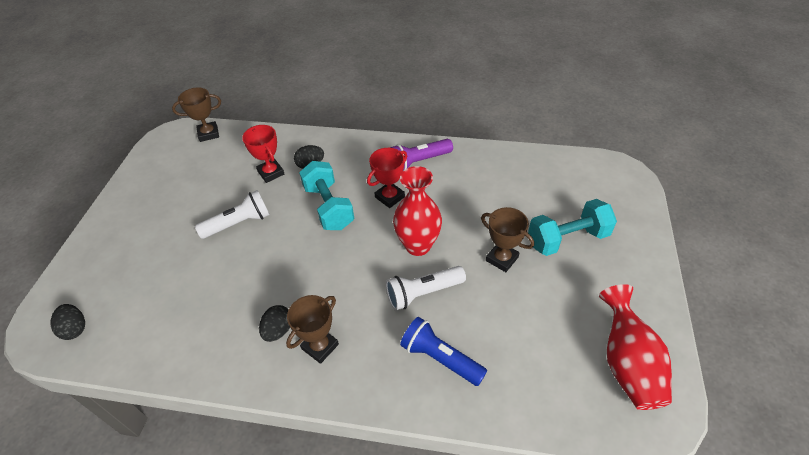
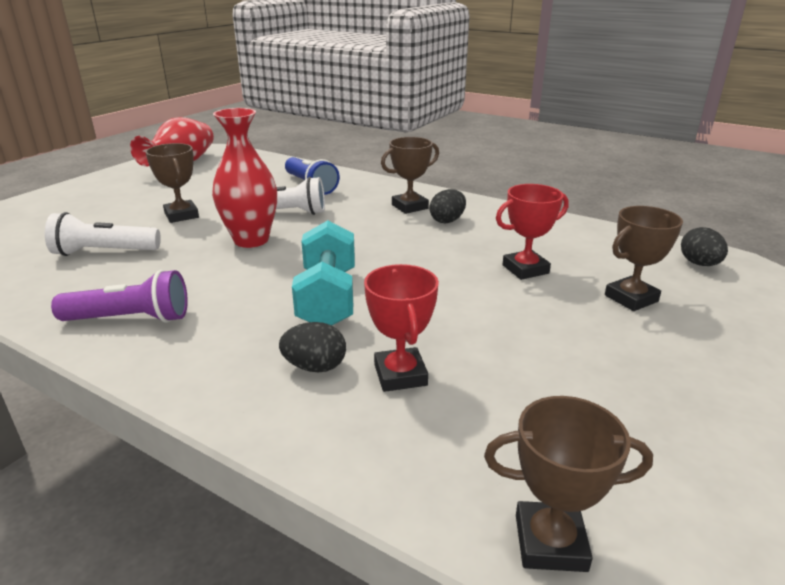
camera: 160 degrees left, 20 degrees down
(143, 266) = (631, 298): none -> brown trophy
(239, 223) = (479, 313): white flashlight -> white flashlight (104, 252)
(390, 197) = (230, 288): red trophy -> red trophy (525, 269)
(567, 239) = (98, 213): turquoise dumbbell -> none

